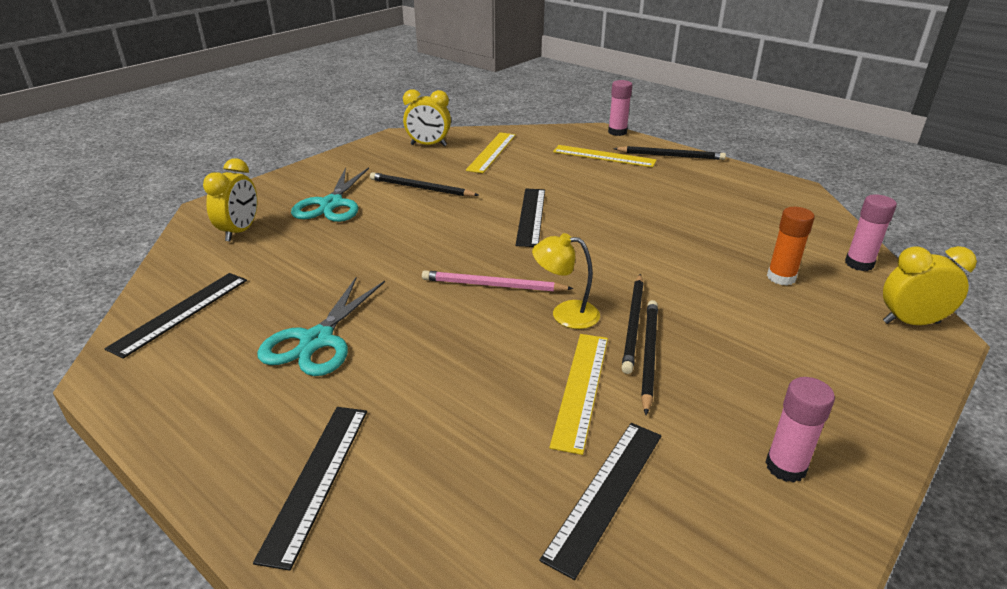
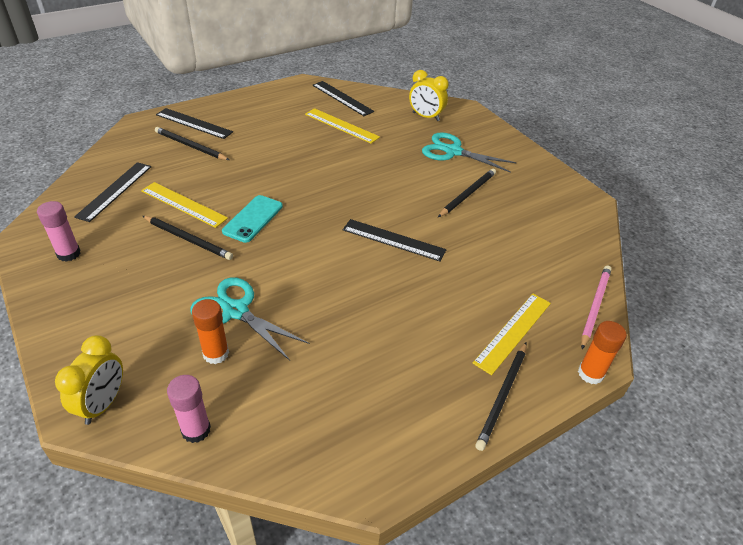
camera: 105 degrees right, 10 degrees up
(317, 341) = (290, 132): turquoise scissors -> turquoise scissors (235, 311)
(428, 145) = (564, 214): yellow clock -> none
(492, 152) = (540, 250): yellow ruler -> yellow ruler (341, 125)
(492, 285) = (304, 198): pink pencil -> pink pencil (595, 306)
(565, 314) = (253, 219): yellow lamp -> turquoise phone
(605, 493) = (115, 191): black ruler -> black ruler turned 60 degrees clockwise
(617, 132) = (590, 373): pink glue stick -> orange glue stick
(633, 324) = (221, 244): black pencil -> black pencil (190, 146)

